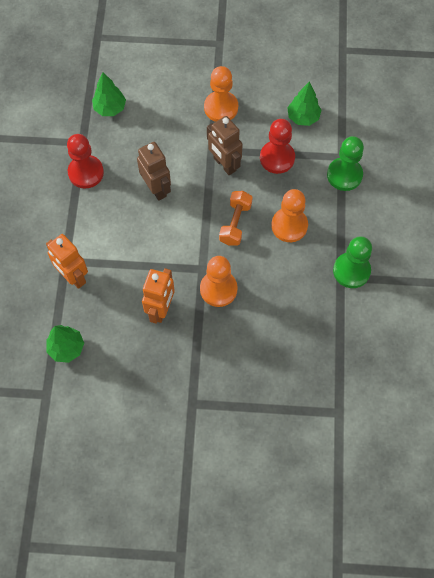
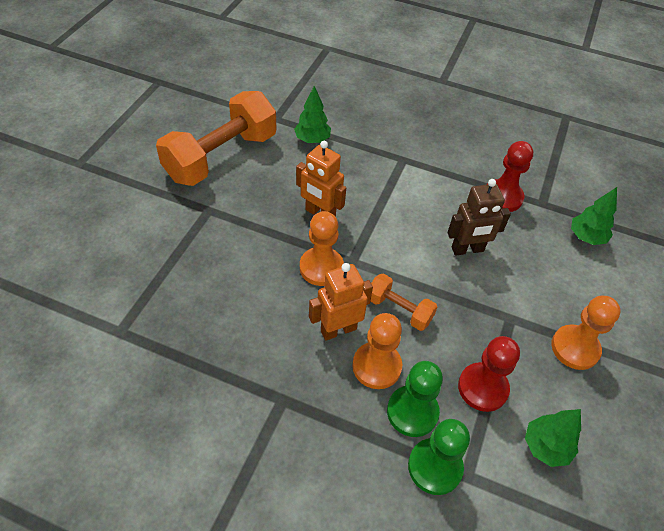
camera: 105 degrees right, 15 degrees down
(73, 277) = (383, 160): orange robot -> orange robot (338, 329)
(121, 422) = (221, 157): none -> orange dumbbell
(224, 164) = (485, 324): brown robot -> none
(351, 271) = (285, 416): green pawn -> green pawn (412, 412)

